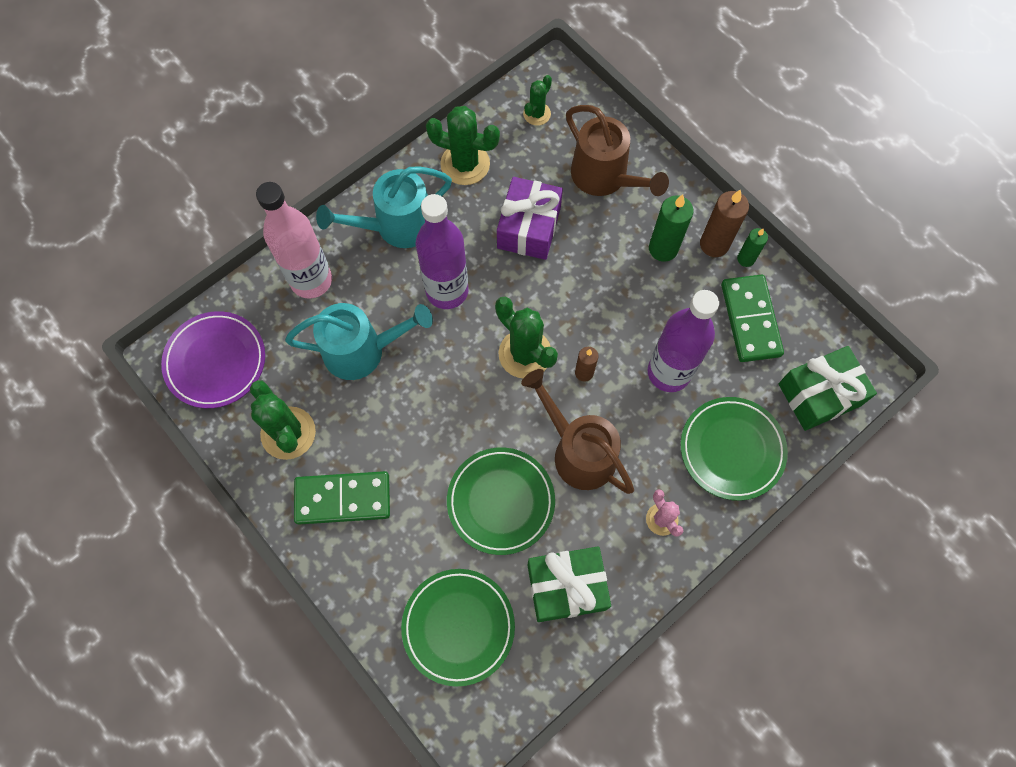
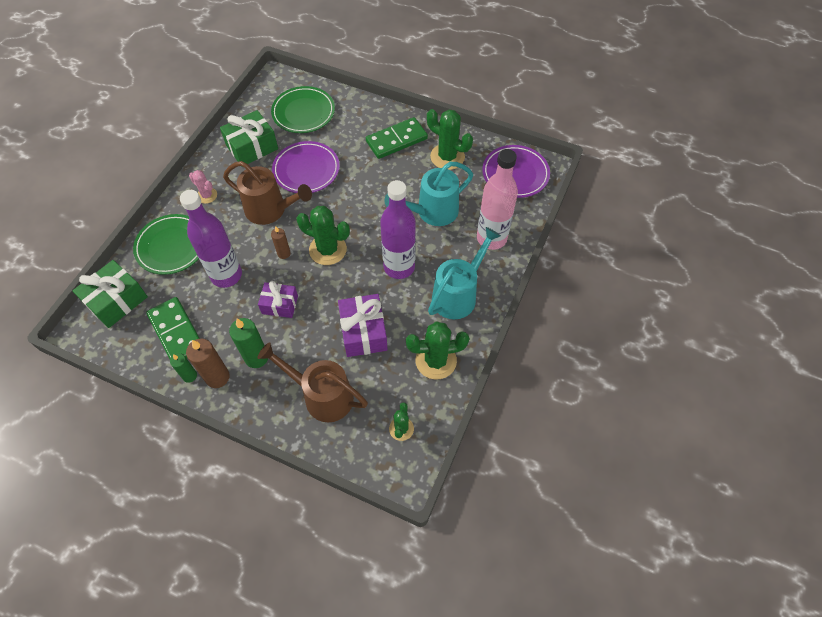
camera: 155 degrees right, 10 degrees down
(501, 501) = (306, 170): green plate -> purple plate
(614, 302) = (280, 305): none -> purple gift

